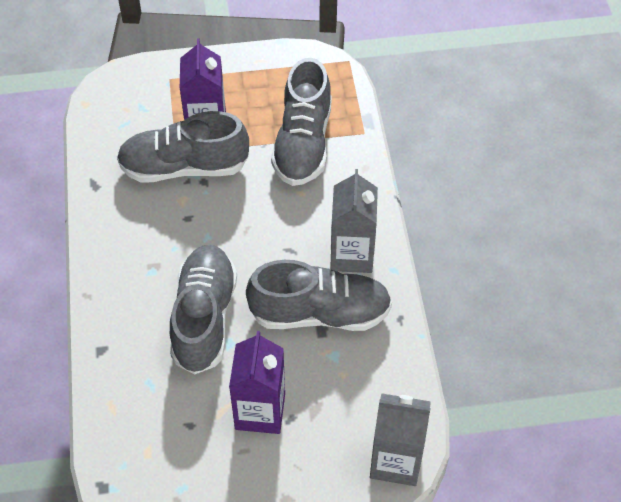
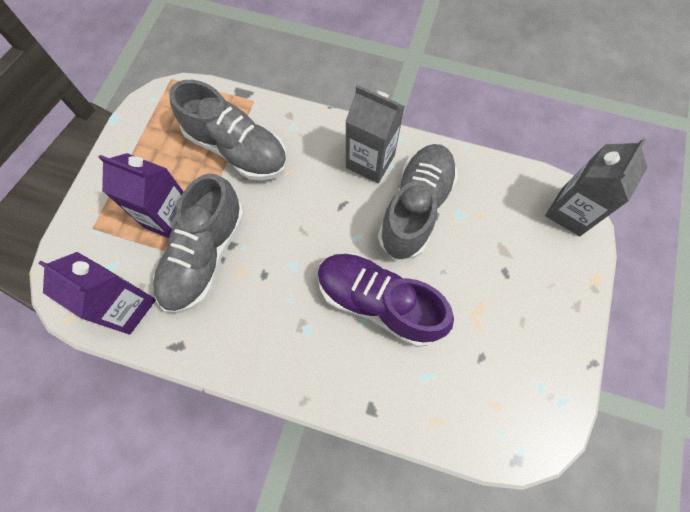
camera: 65 degrees left, 15 degrees up
(204, 318) = (378, 302): grey shoe -> purple shoe
(260, 411) = (490, 293): purple carton -> purple carton (127, 306)

